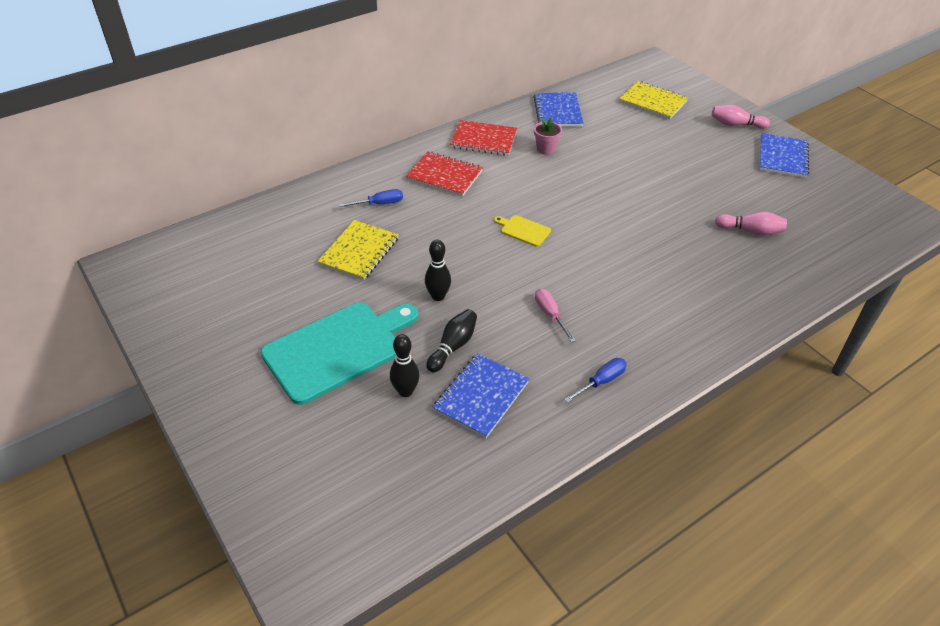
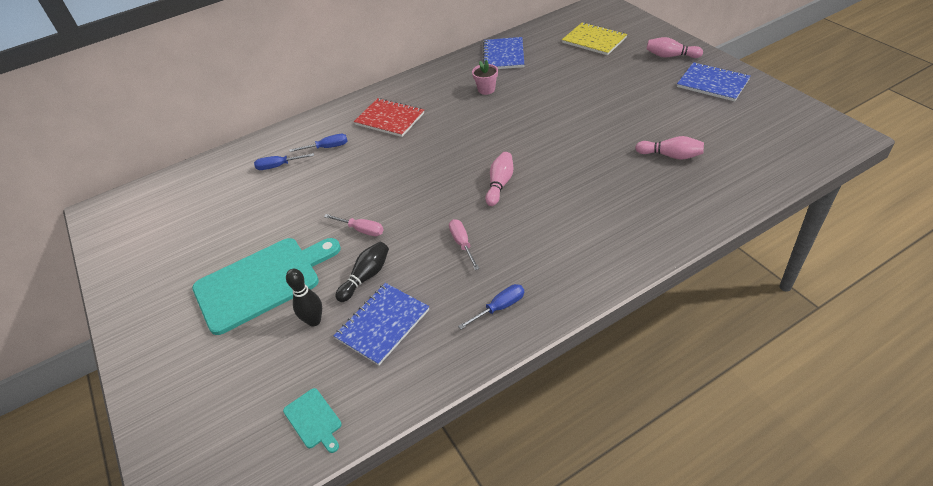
camera: 10 degrees right, 0 degrees up
(327, 222) = (278, 166): none -> blue screwdriver
(359, 251) = (300, 191): yellow notebook -> none
(427, 493) = (314, 420): none -> turquoise cutting board
(438, 296) = (362, 230): black bowling pin -> pink screwdriver
(483, 140) = (431, 85): red notebook -> none
(523, 230) = (452, 165): yellow cutting board -> none
(579, 253) = (500, 184): none -> pink bowling pin
(782, 157) = (712, 83): blue notebook -> blue notebook turned 75 degrees counterclockwise

